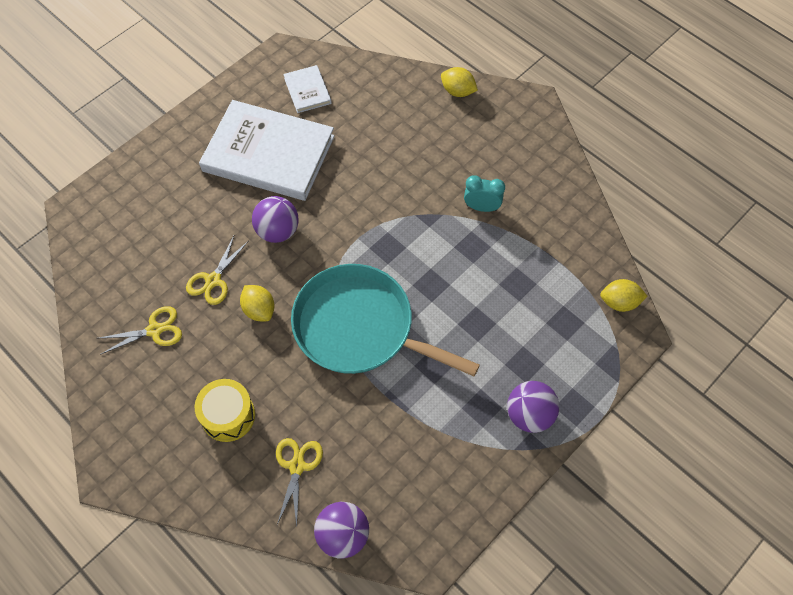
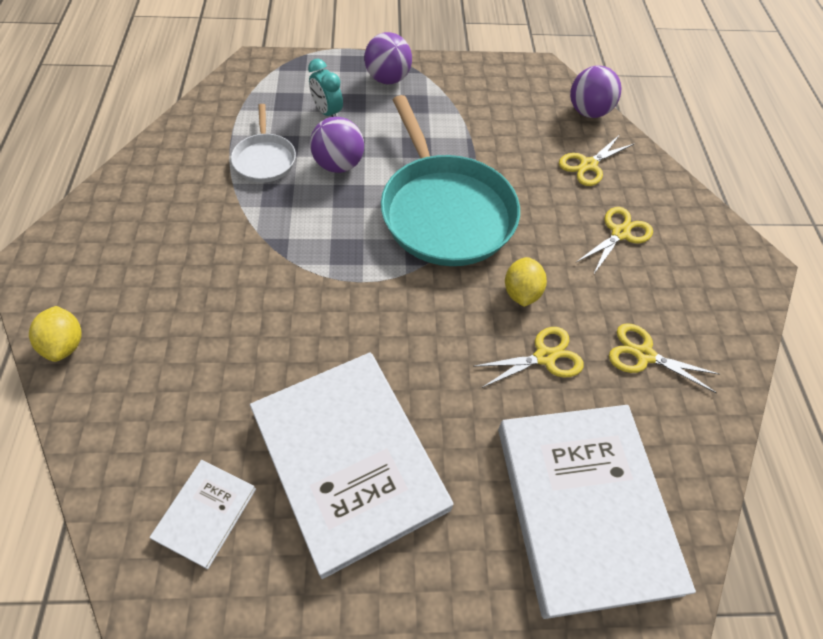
camera: 140 degrees left, 5 degrees down
(137, 221) = (585, 506): none -> white book
(228, 415) = (620, 233): yellow drum -> yellow scissors
(278, 231) = (432, 353): purple ball -> purple ball (339, 165)
(481, 207) = (224, 216): turquoise clock -> turquoise clock (327, 112)
(513, 263) = (265, 159): none -> white pan
(619, 302) = (235, 84): yellow lemon -> none

